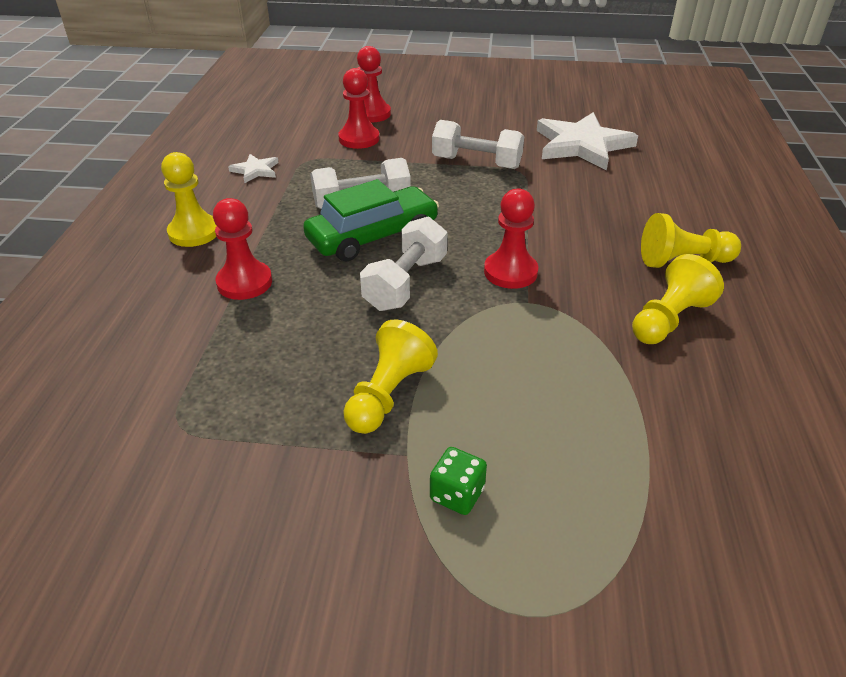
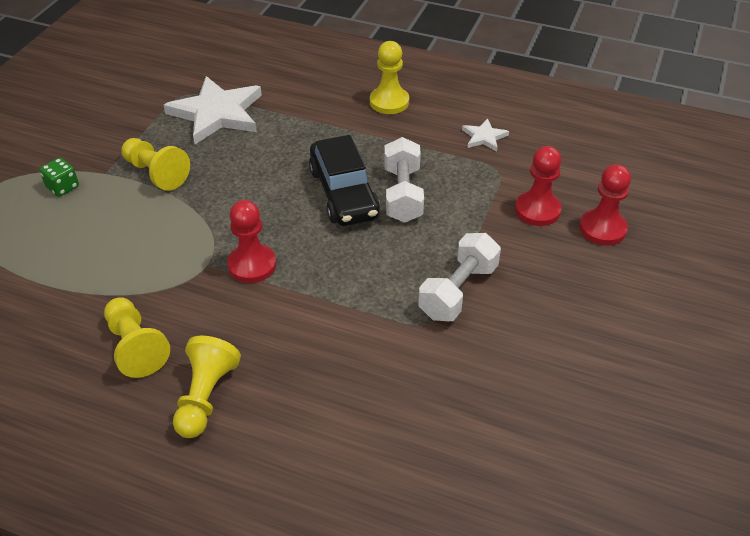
camera: 105 degrees right, 5 degrees up
(244, 282) = (310, 123): red pawn -> none
(373, 236) = (344, 193): green car -> black car
(405, 283) = (269, 201): white dumbbell -> none
(582, 145) = (479, 405): white star -> white star (217, 113)

